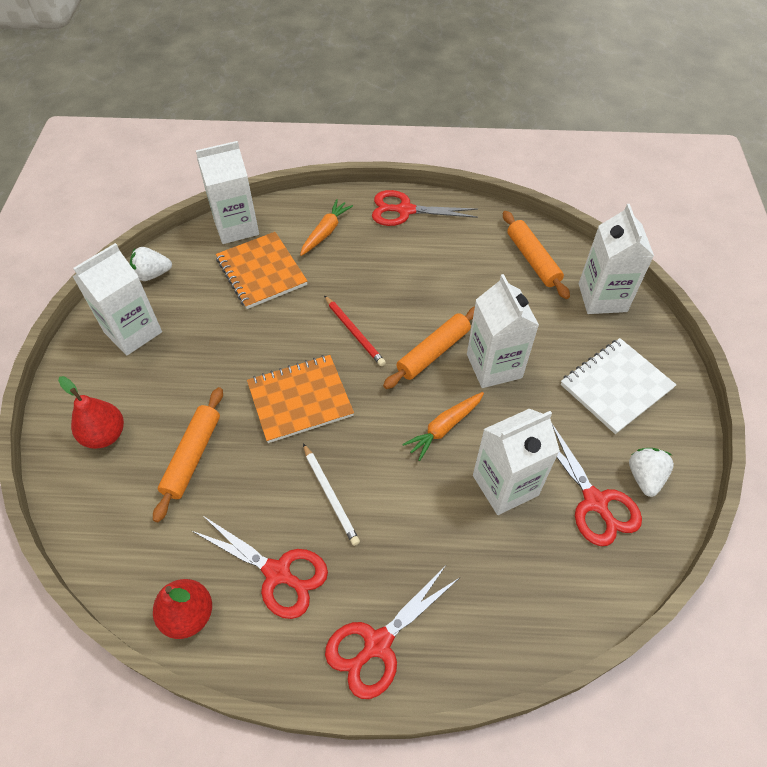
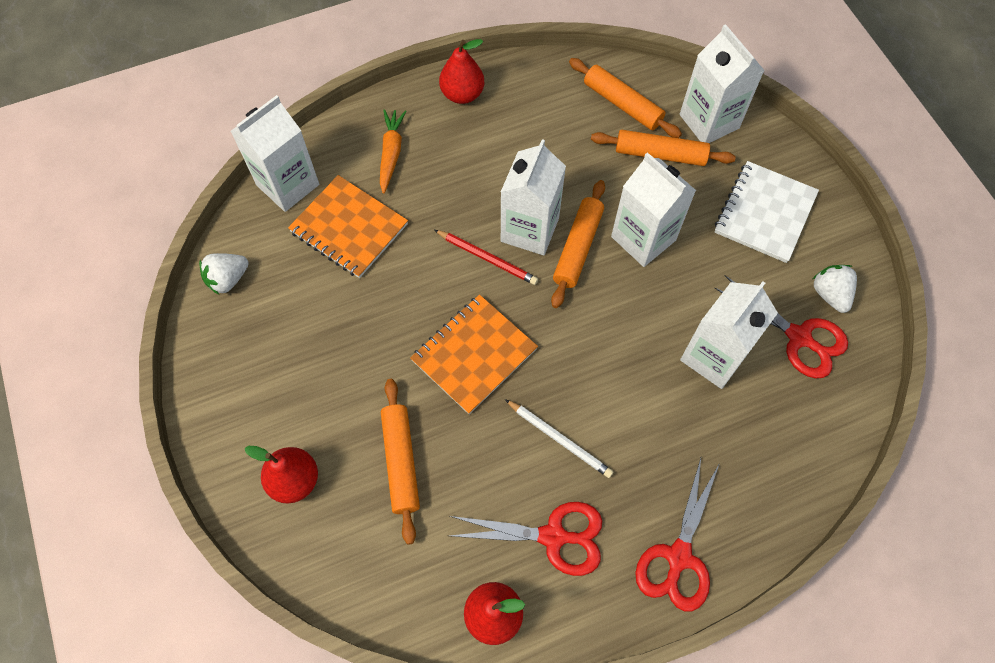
camera: 25 degrees left, 10 degrees up
(133, 332) = (250, 355): white carton -> white carton (529, 230)
(405, 210) = (462, 94): red scissors -> red pear
(444, 428) = (629, 323): orange carrot -> none
(545, 307) = (660, 154): none -> orange rolling pin

